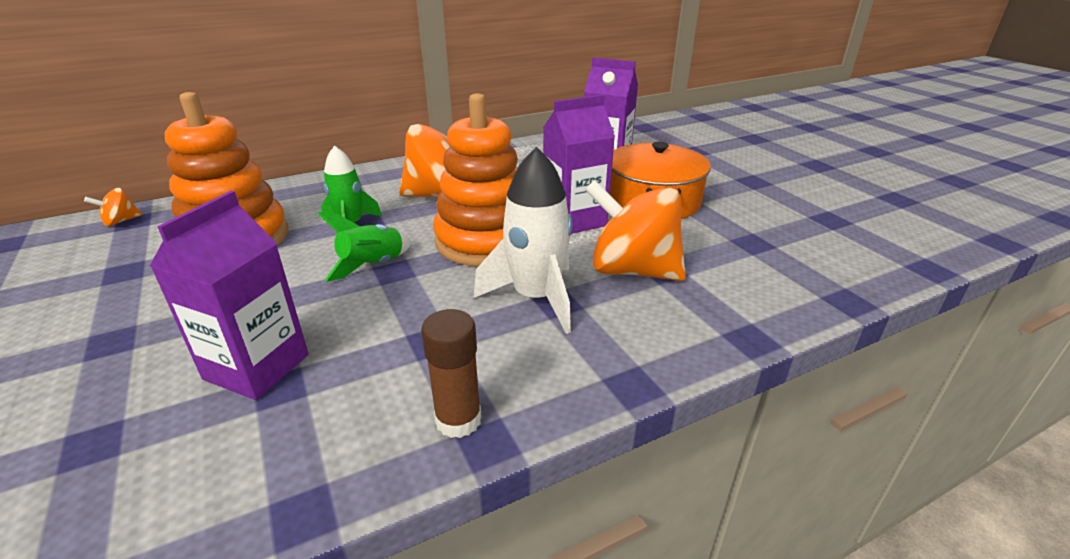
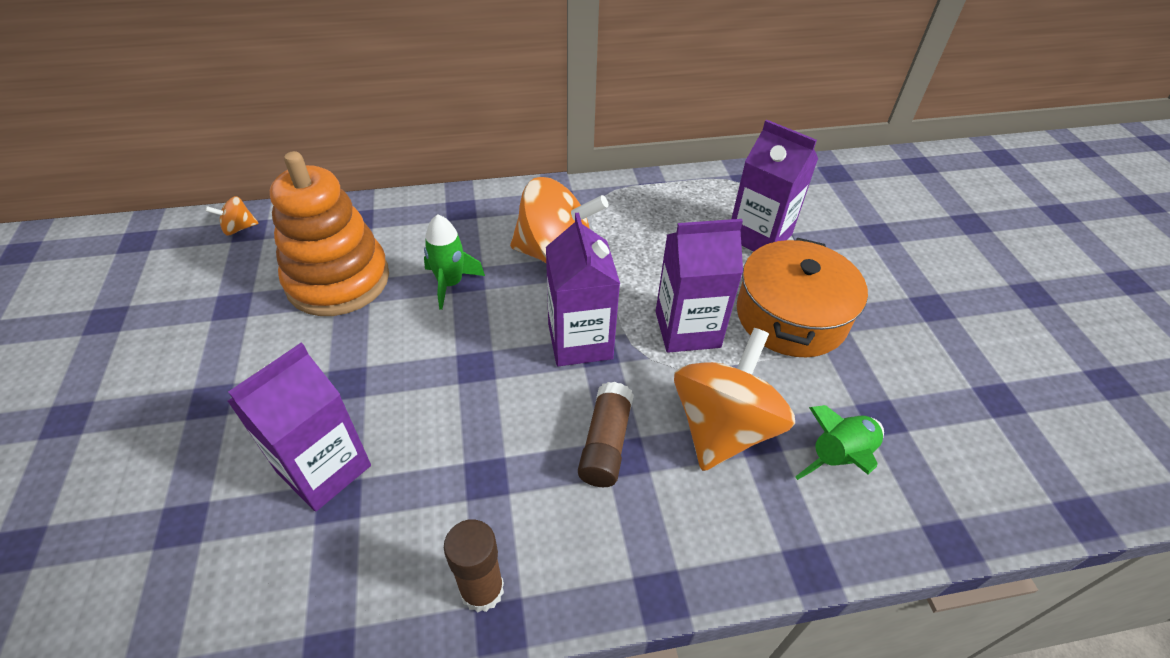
camera: 15 degrees right, 15 degrees up
(373, 266) = (457, 353): green rocket -> green rocket (839, 457)
(485, 241) = (580, 341): orange stacking toy -> purple carton
(536, 297) = (605, 443): white rocket -> brown glue stick
(632, 270) = (722, 428): orange spinning top -> orange spinning top turned 75 degrees clockwise

